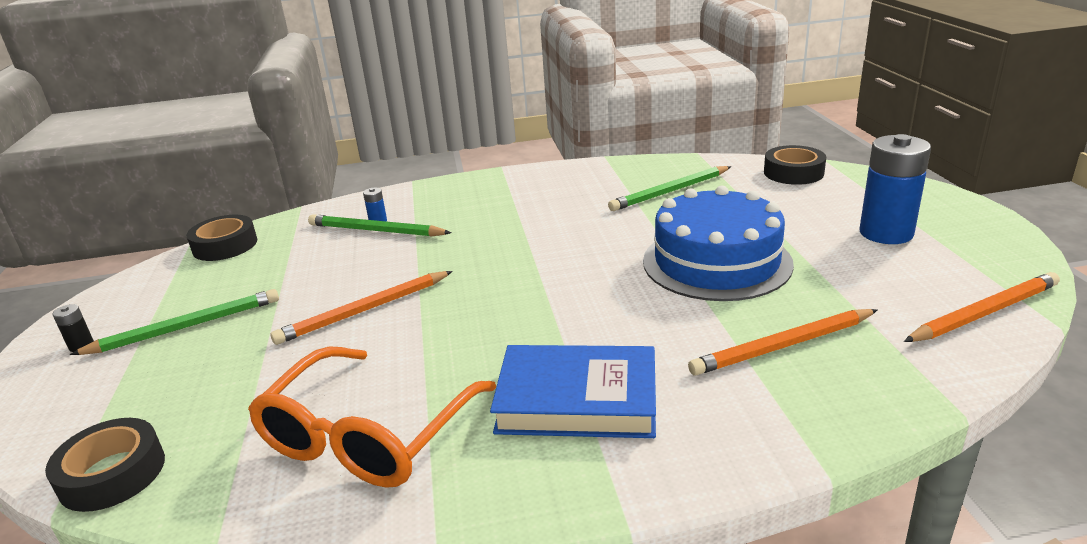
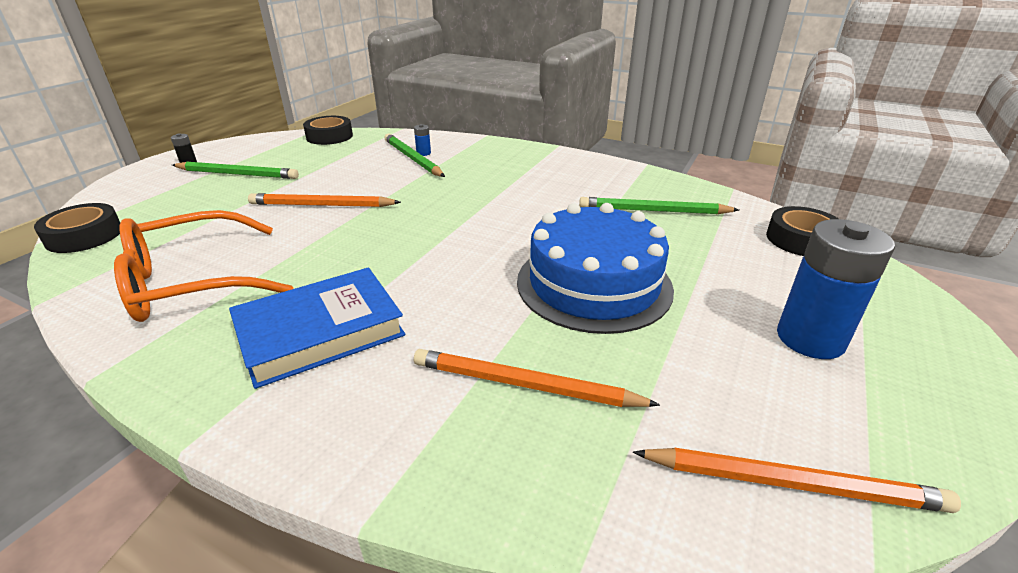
camera: 35 degrees right, 5 degrees up
(577, 399) = (320, 332): blue book -> blue book turned 75 degrees counterclockwise

